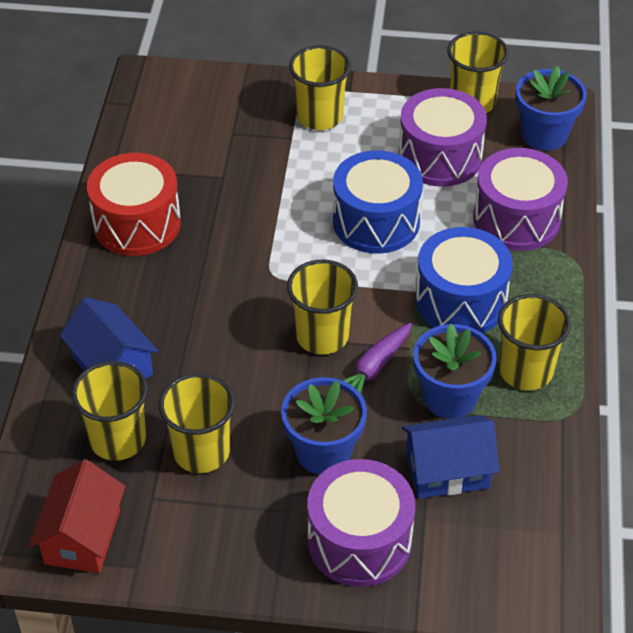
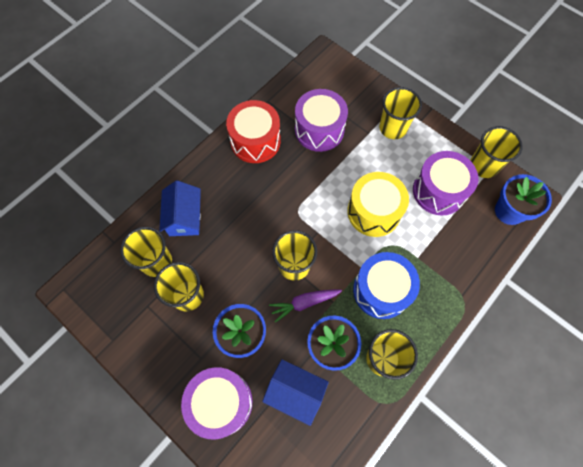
camera: 35 degrees right, 20 degrees up
(82, 536) = (102, 306): red house -> none
(376, 221) = (373, 212): blue drum -> yellow drum
(516, 219) = (451, 257): purple drum -> purple drum (319, 130)

